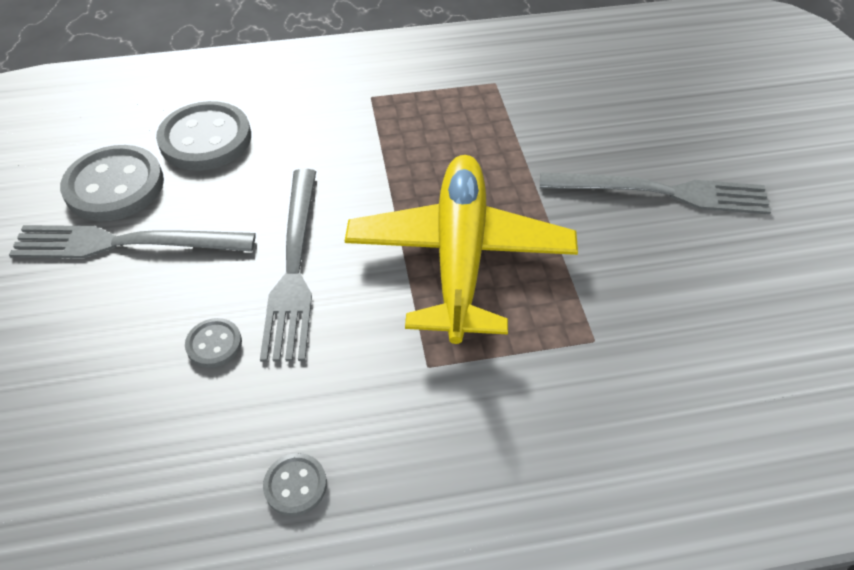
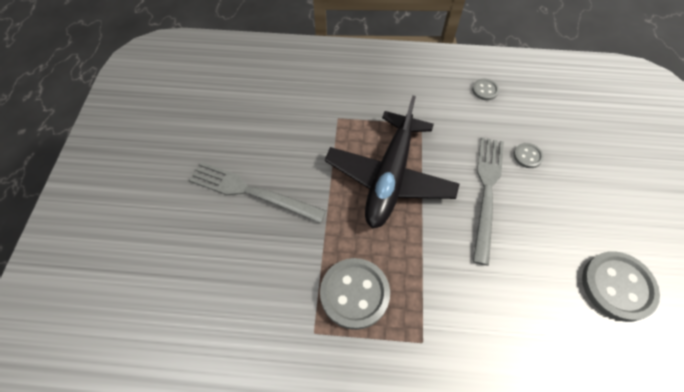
camera: 165 degrees left, 10 degrees up
(125, 243) = (594, 233): grey fork -> none
(205, 139) = (558, 322): grey button -> grey button (354, 294)
(460, 256) = (390, 177): yellow plane -> black plane

